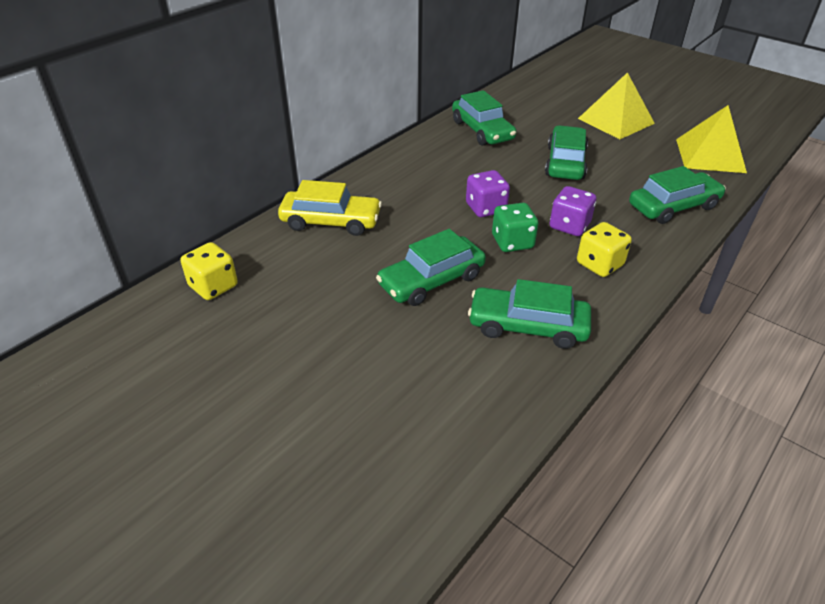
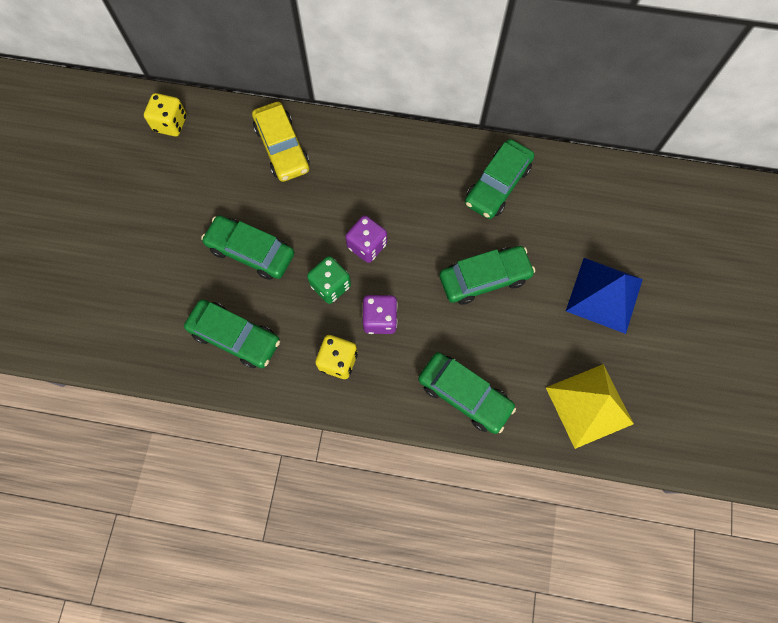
camera: 60 degrees right, 30 degrees up
(528, 326) = (235, 337): green car -> green car turned 135 degrees clockwise
(616, 121) = (604, 295): yellow pyramid -> blue pyramid

